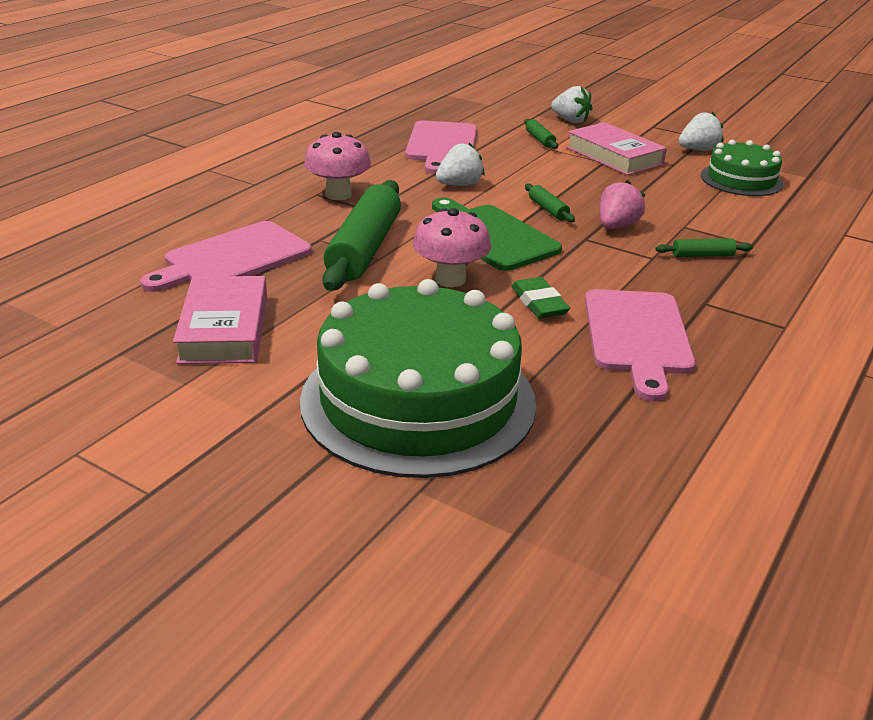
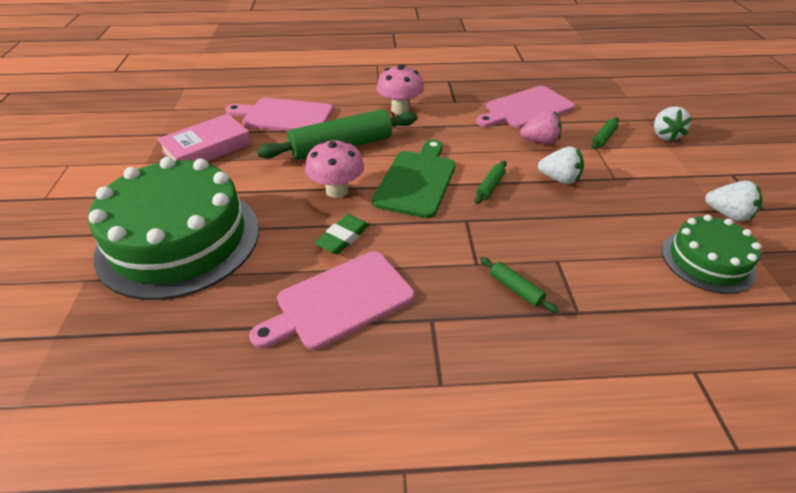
camera: 55 degrees right, 10 degrees up
(459, 185) = (475, 139): white strawberry -> white strawberry (559, 179)
(614, 156) = (634, 178): pink book -> none
(616, 226) = (507, 227): pink strawberry -> pink strawberry (540, 141)

